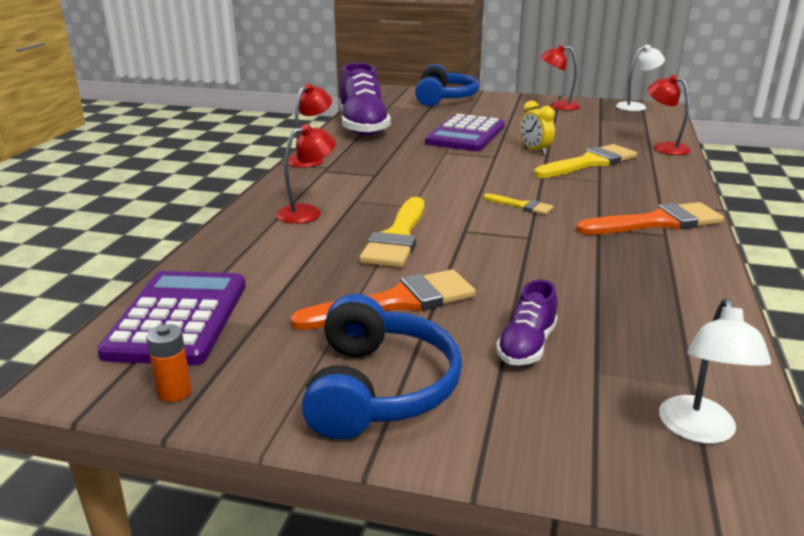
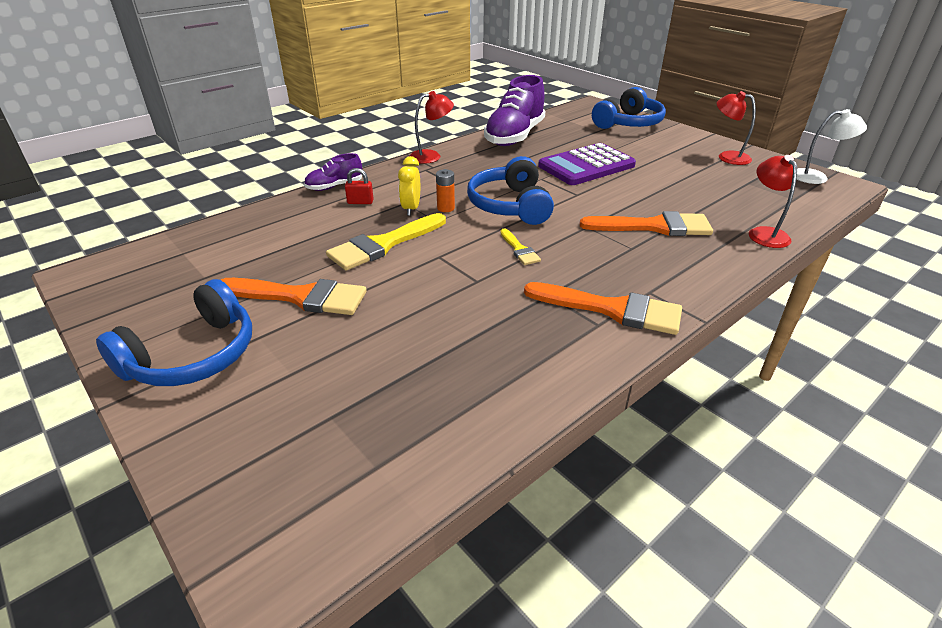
camera: 35 degrees right, 10 degrees up
(174, 392) = (105, 304): orange battery -> orange battery (446, 208)
(178, 318) = (176, 255): purple calculator -> none
(307, 212) = (360, 202): red lamp -> red padlock
(456, 178) = (510, 205): none -> blue headphones
(527, 346) = (322, 371): purple shoe -> purple shoe (335, 186)
(535, 151) = (622, 199): yellow clock -> yellow clock (411, 209)
(589, 163) = (653, 226): yellow brush -> orange brush
(699, 431) = (316, 505): white lamp -> none

